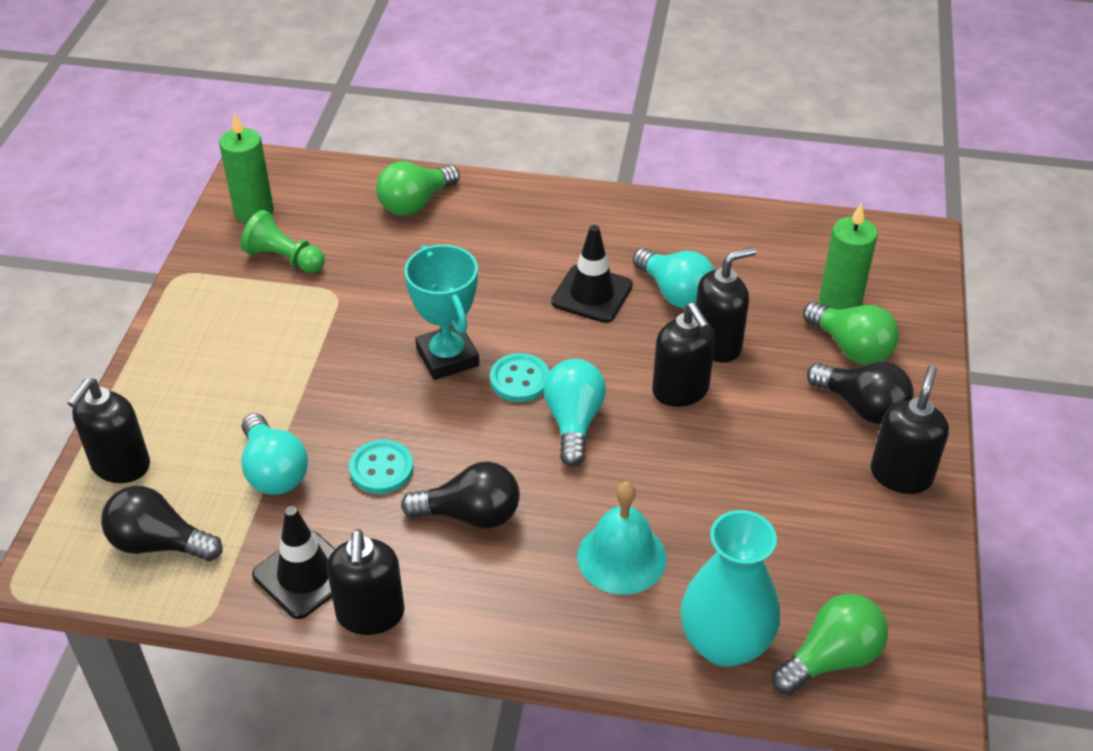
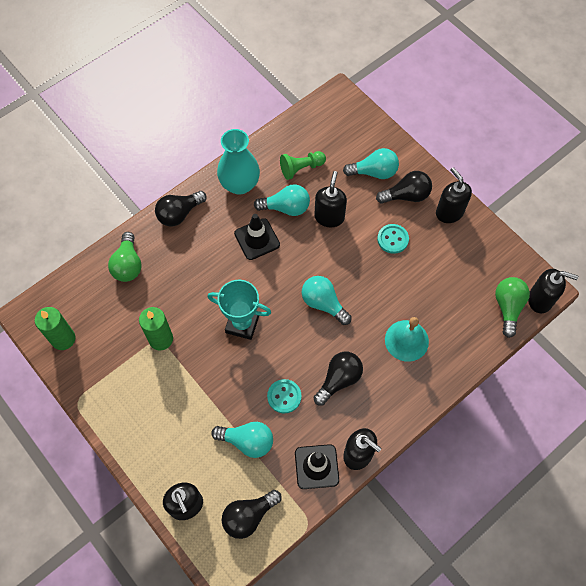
camera: 50 degrees left, 20 degrees up
(284, 259) = (112, 347): green pawn -> green pawn (301, 168)
(519, 380) = (281, 306): turquoise button -> turquoise button (392, 239)
(540, 202) = (179, 214): none -> black light bulb
(681, 391) = (342, 251): black soap dispenser -> black soap dispenser (540, 300)
(725, 643) = (474, 337): turquoise vase -> turquoise vase (240, 184)
(839, 303) = (347, 155): green candle -> green candle (161, 339)
(851, 347) = (374, 172): green light bulb -> turquoise light bulb

